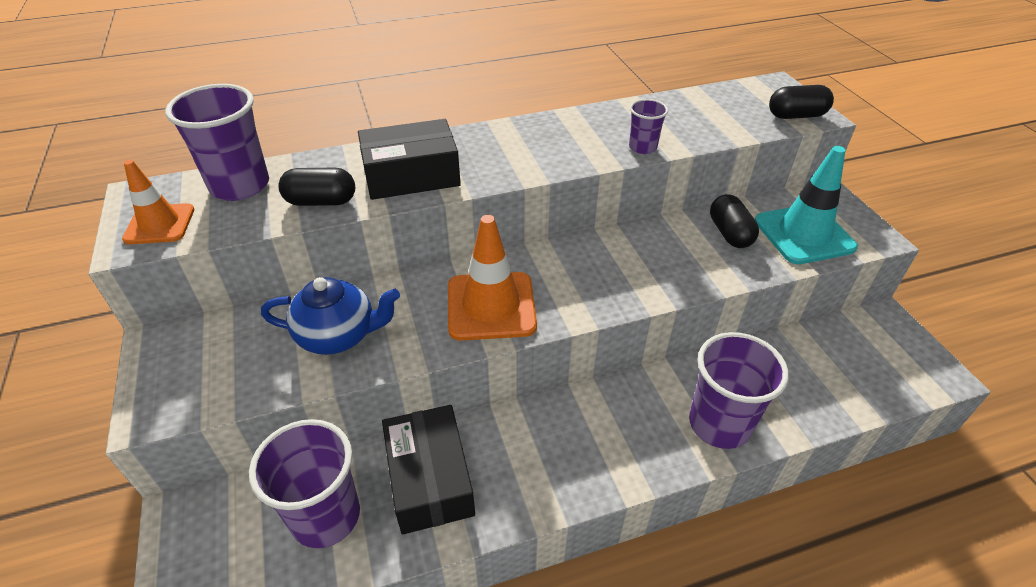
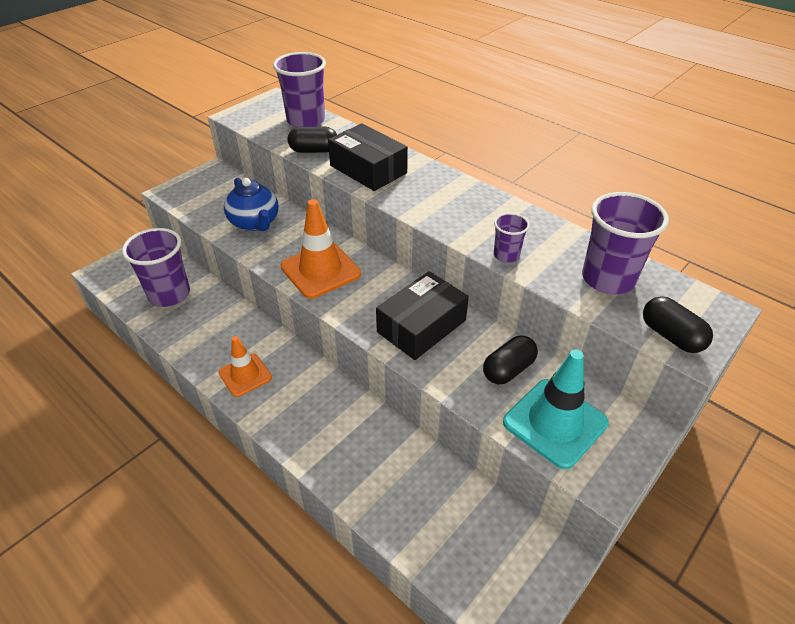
camera: 60 degrees right, 0 degrees up
(159, 224) = (255, 115): orange traffic cone -> orange traffic cone (245, 375)
(321, 201) = (314, 150): black capsule -> black capsule turned 60 degrees counterclockwise
(430, 479) = (212, 323): black box -> black box (421, 326)
(719, 424) = (337, 455): purple cup -> purple cup (608, 279)

